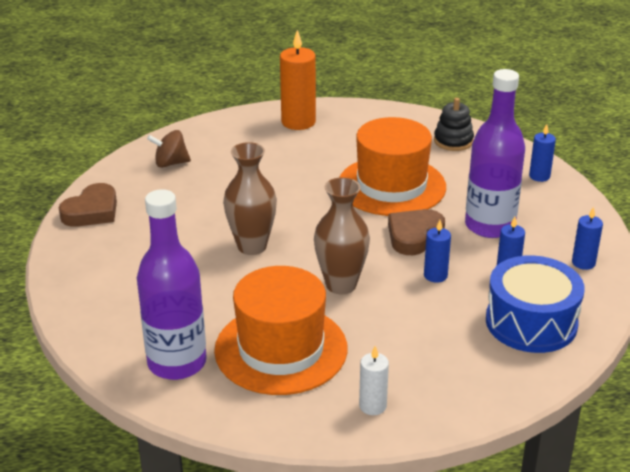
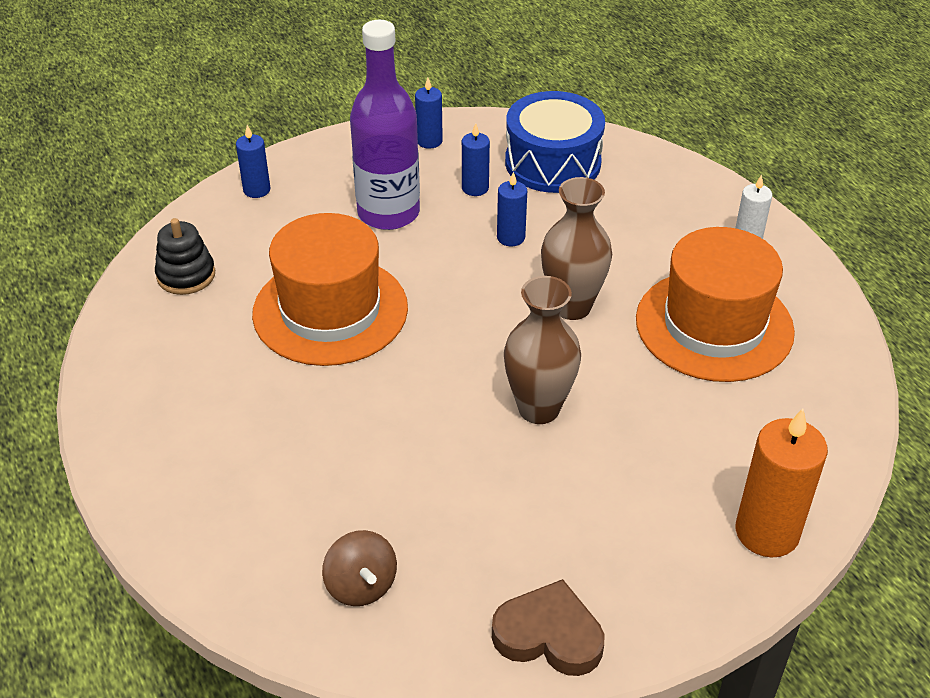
camera: 110 degrees left, 10 degrees up
(177, 363) = (796, 403): purple bottle -> none
(298, 122) = (169, 458): orange candle -> orange candle (767, 532)
(414, 235) = (439, 268): brown heart -> none

